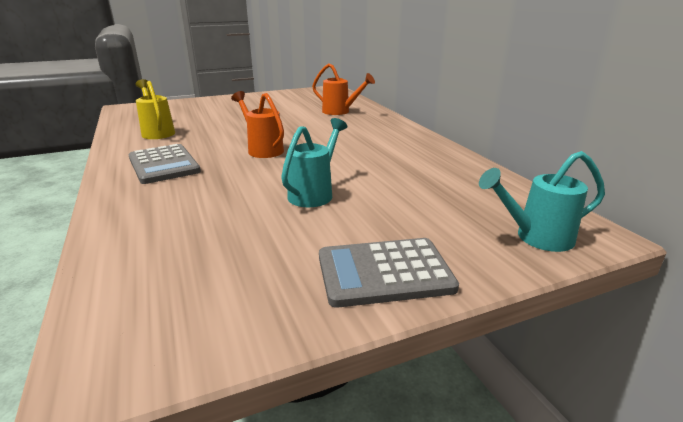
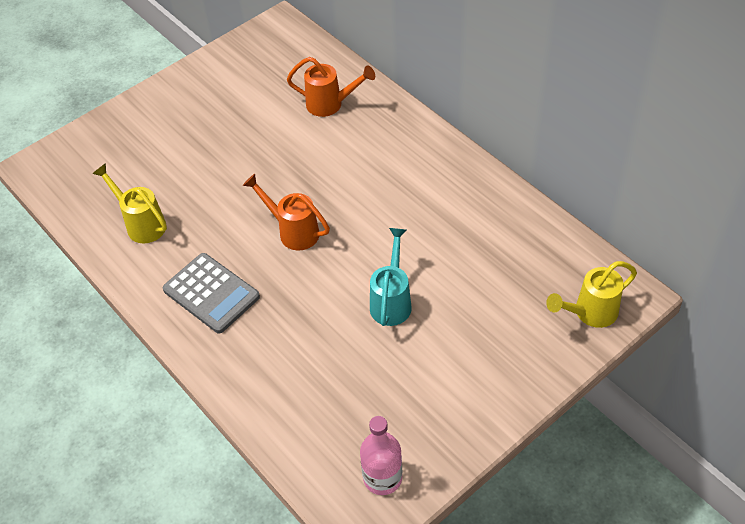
camera: 15 degrees left, 25 degrees up
(179, 324) = (382, 478): none -> pink bottle
(384, 272) = (491, 389): grey calculator -> none
(535, 238) = (589, 313): turquoise watering can -> yellow watering can

